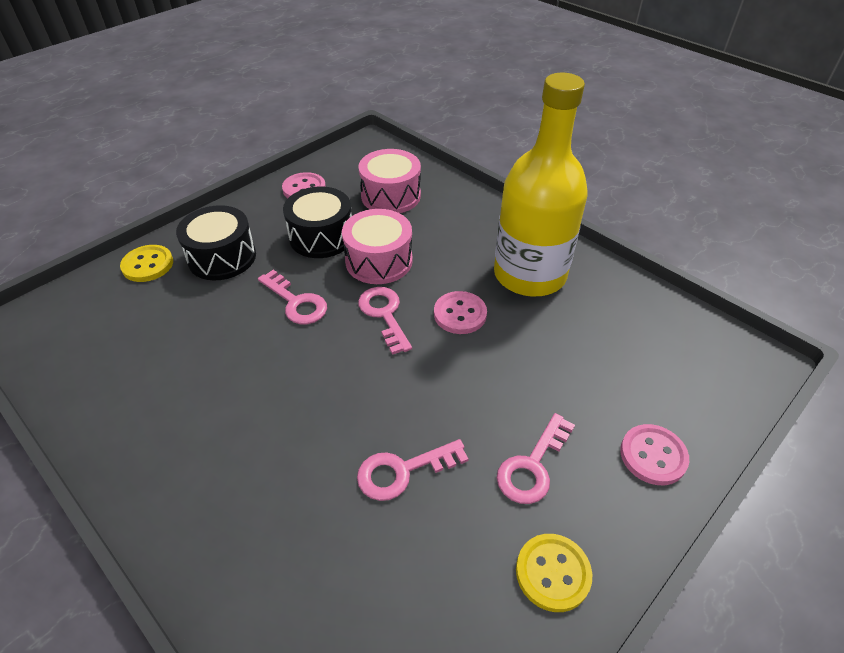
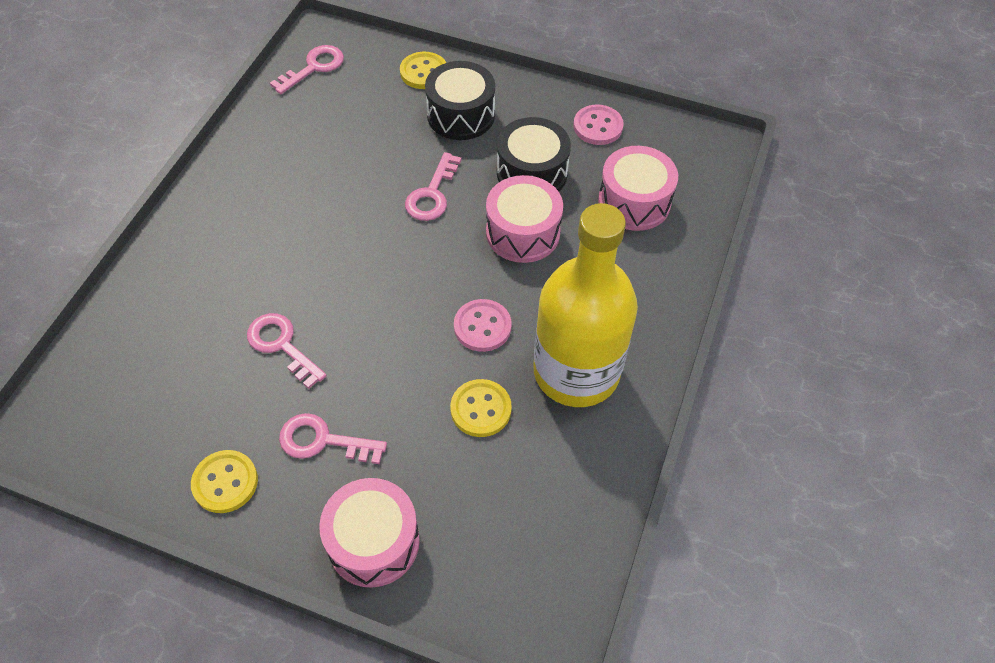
camera: 65 degrees right, 10 degrees up
(384, 314) = (450, 266): pink key -> pink key (314, 67)
(542, 340) = (480, 409): none -> yellow button
(653, 456) = (373, 541): pink button -> pink drum

